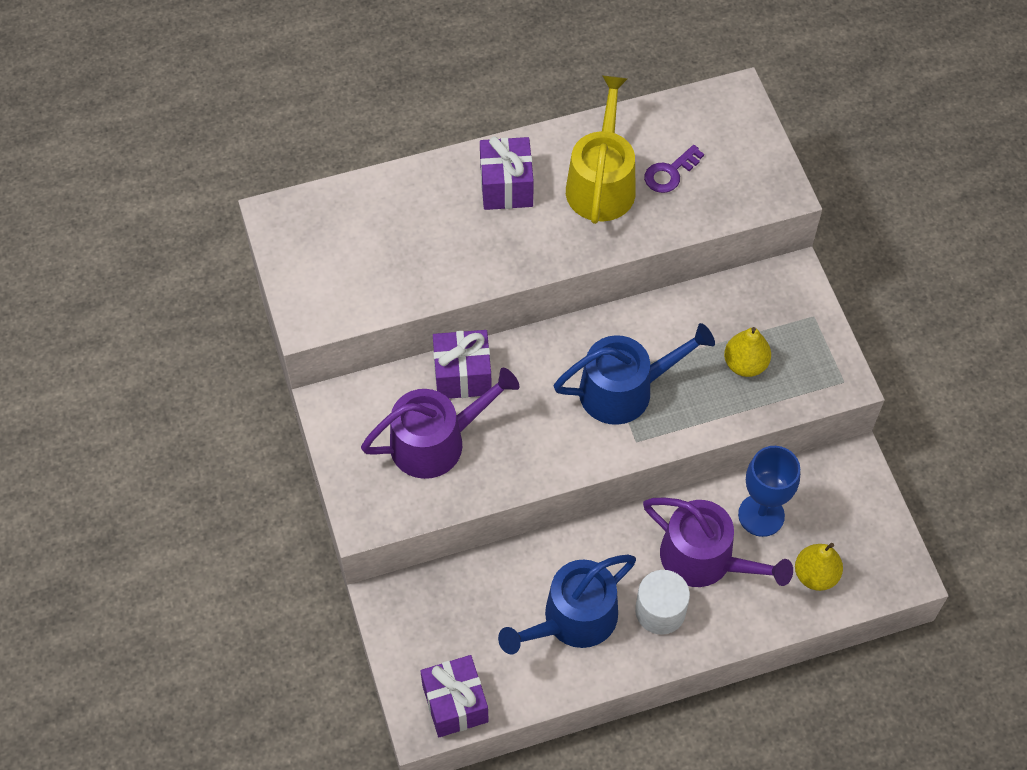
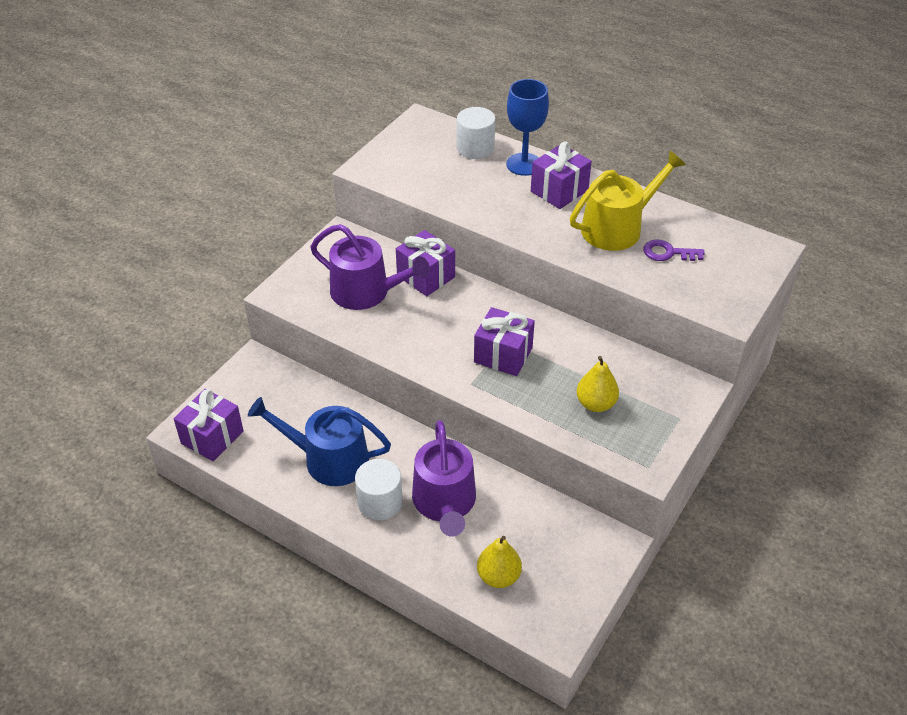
camera: 50 degrees right, 15 degrees down
(372, 204) = (475, 148): none -> white cylinder
(625, 389) = (503, 355): blue watering can -> purple gift
(761, 515) = (512, 513): blue goblet -> blue goblet (524, 164)

